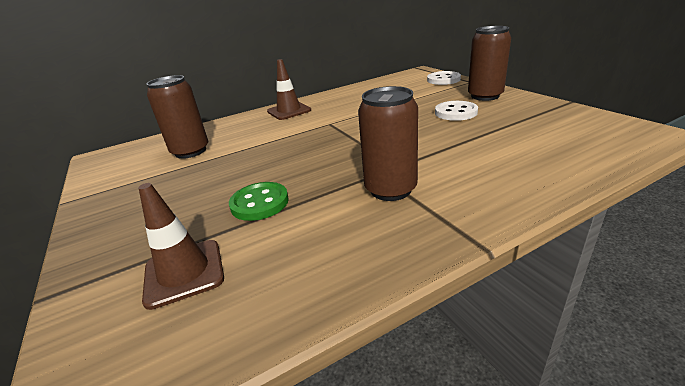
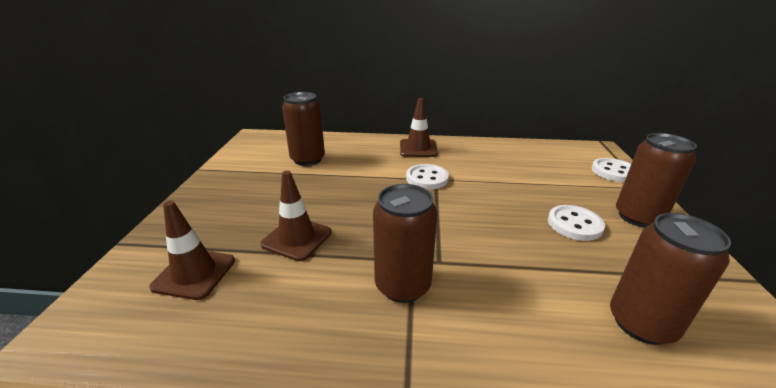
camera: 30 degrees right, 0 degrees up
(259, 203) = (297, 238): green button -> brown traffic cone
(322, 125) = (427, 178): none -> white button
(548, 141) = (641, 323): none -> brown can

